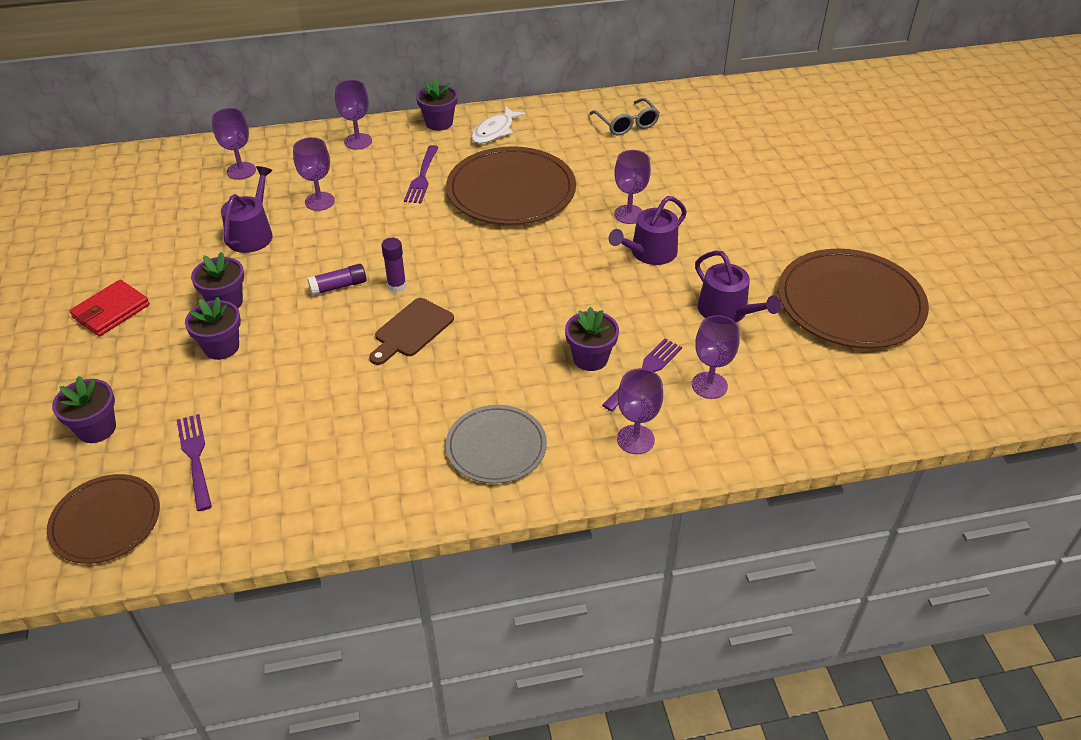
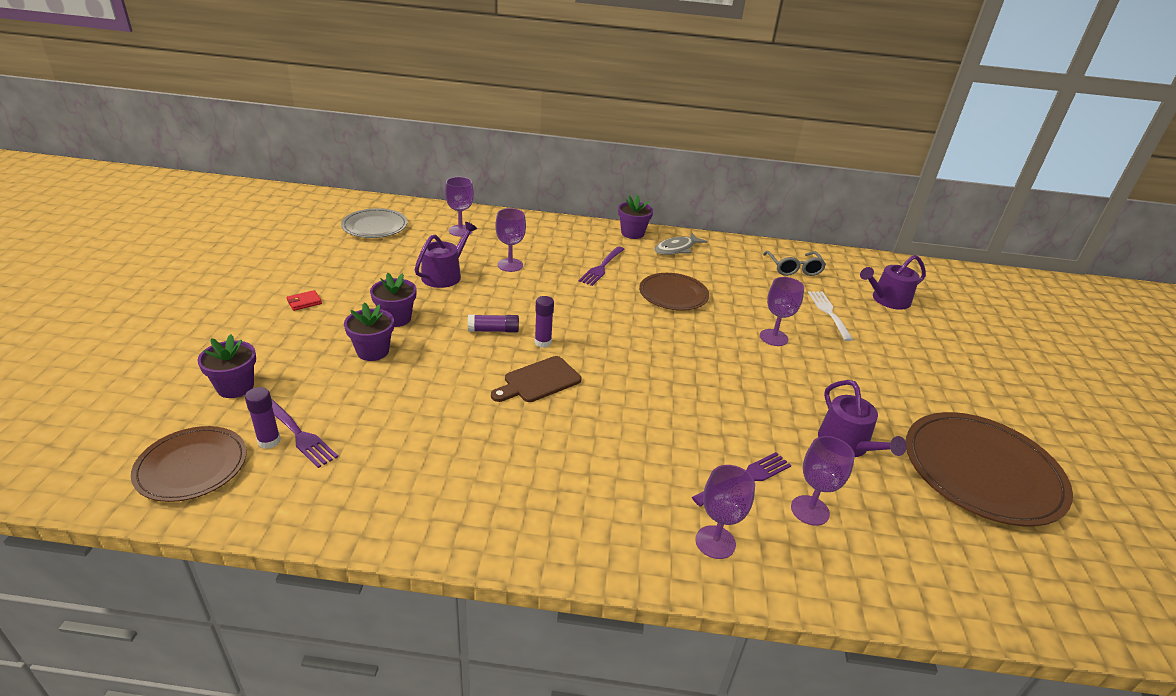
camera: 15 degrees right, 10 degrees down
(111, 311) = (304, 302): red wallet -> red wallet, size x0.54
(169, 473) = (269, 441): none -> purple glue stick
(195, 457) = (299, 434): purple fork -> purple fork turned 135 degrees clockwise
(358, 141) = (561, 231): purple goblet -> none
(495, 131) = (676, 249): white fish -> grey fish
(496, 447) = (571, 507): grey plate -> grey plate (375, 226)
(511, 191) = (673, 294): brown plate -> brown plate, size x0.60
(590, 358) = (695, 450): purple flower pot -> none
(649, 253) = (783, 373): purple watering can -> purple watering can (887, 300)
(676, 170) = (829, 313): none -> white fork

